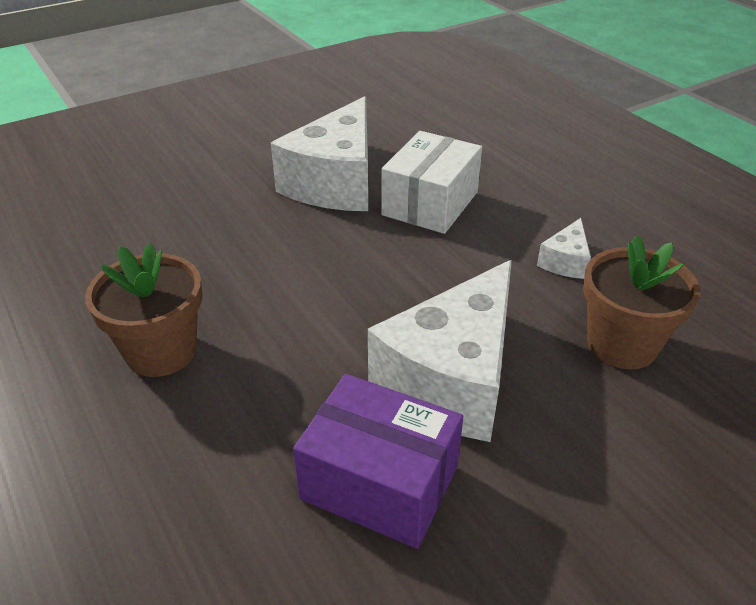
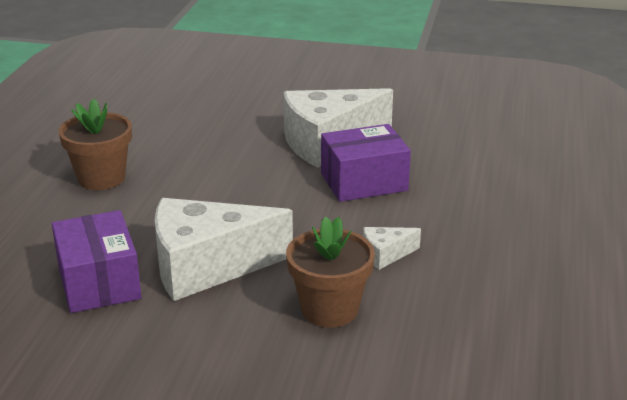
camera: 45 degrees right, 10 degrees down
(430, 203) = (364, 182): white box -> purple box

